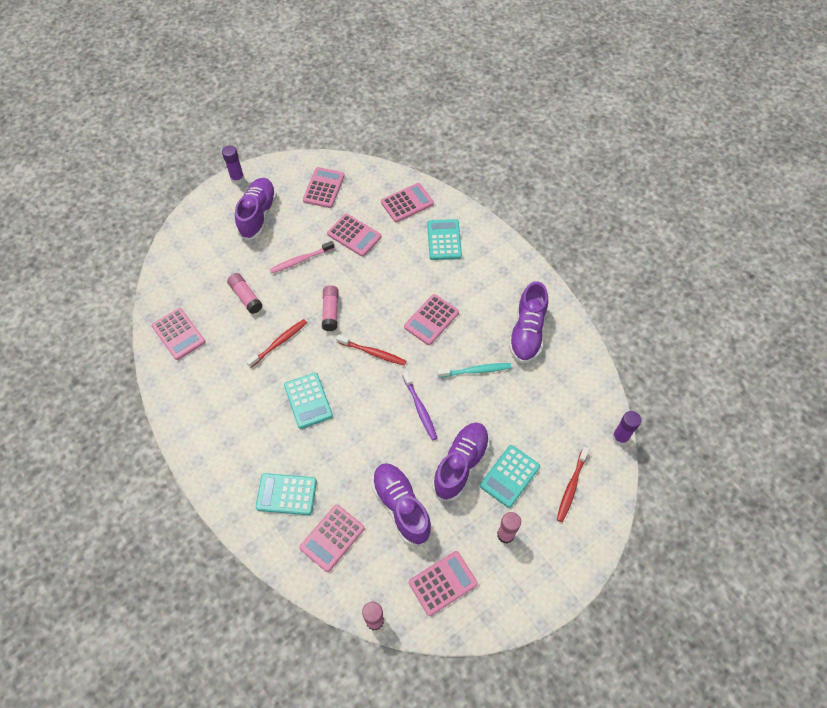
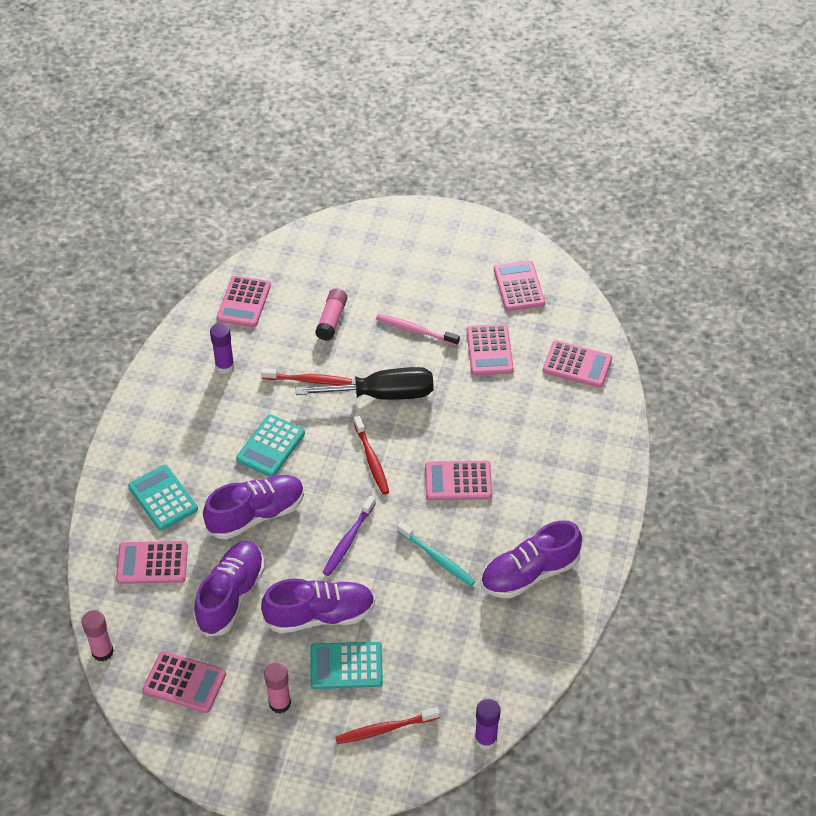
camera: 50 degrees right, 10 degrees down
(237, 178) = (454, 216): purple glue stick -> purple glue stick (225, 366)
(258, 215) = (431, 261): purple shoe -> purple shoe (256, 515)
(323, 188) = (518, 286): pink calculator -> pink calculator turned 75 degrees counterclockwise
(330, 311) = (383, 394): pink glue stick -> black screwdriver
(444, 240) = (566, 426): turquoise calculator -> none

